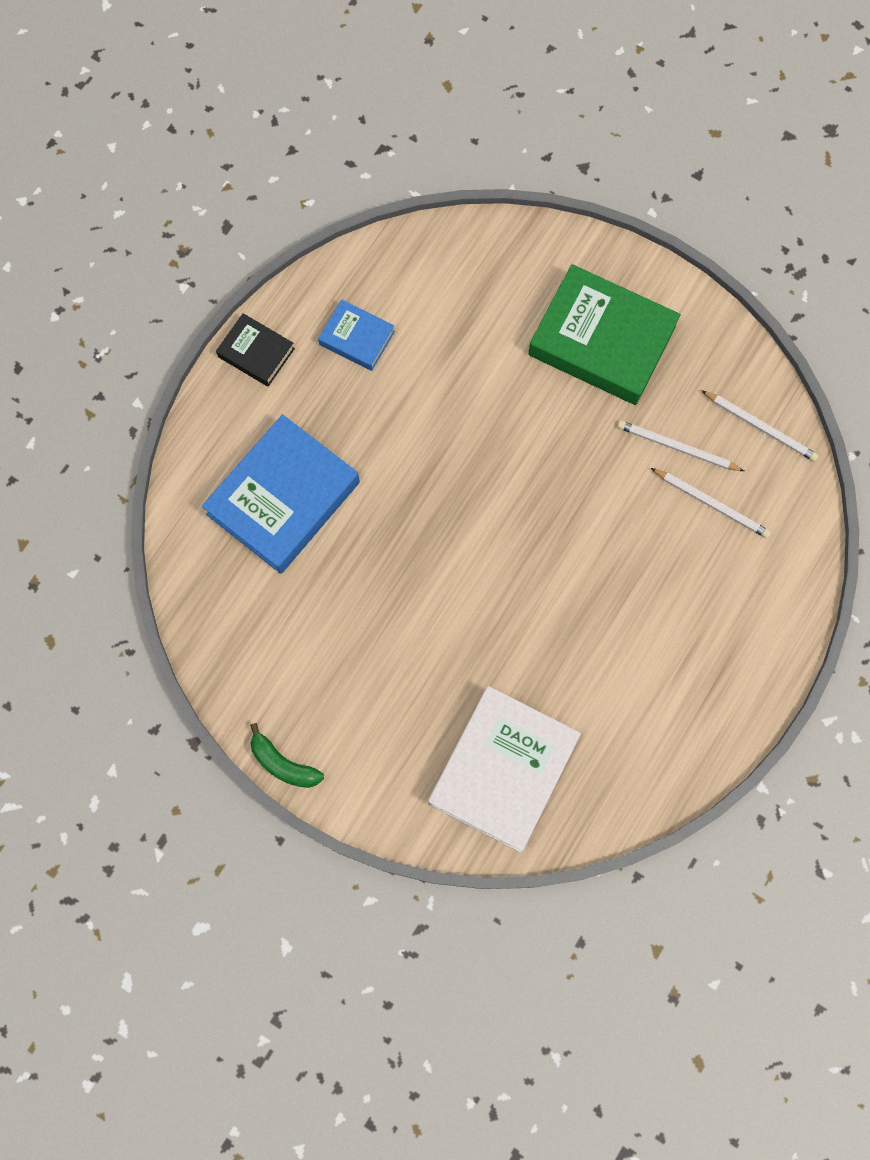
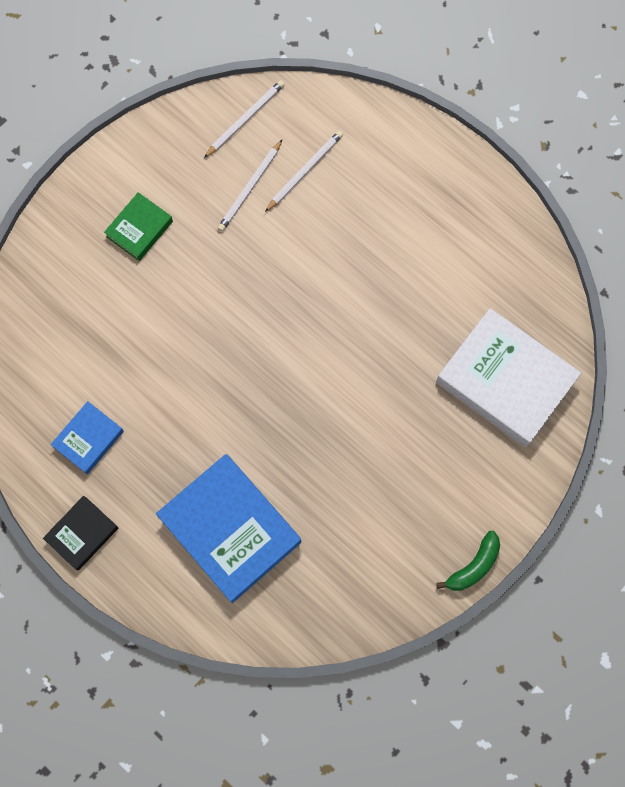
camera: 80 degrees left, 0 degrees up
(601, 341) = (139, 229): green book -> green book, size x0.51

